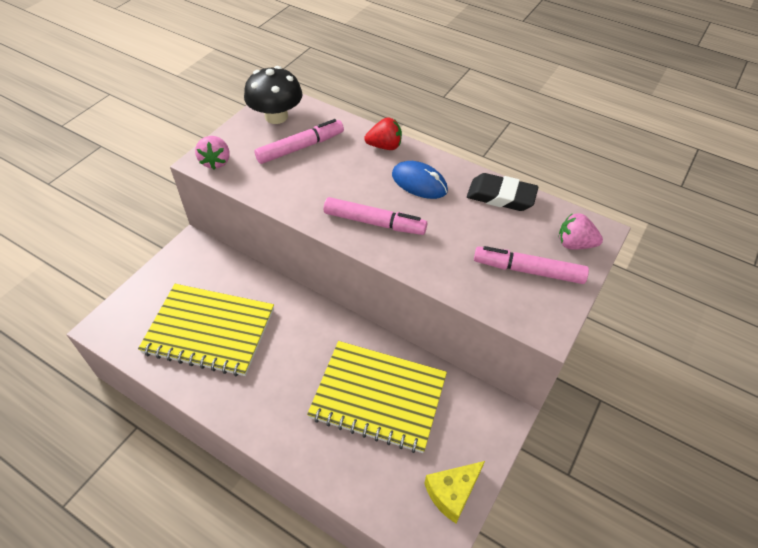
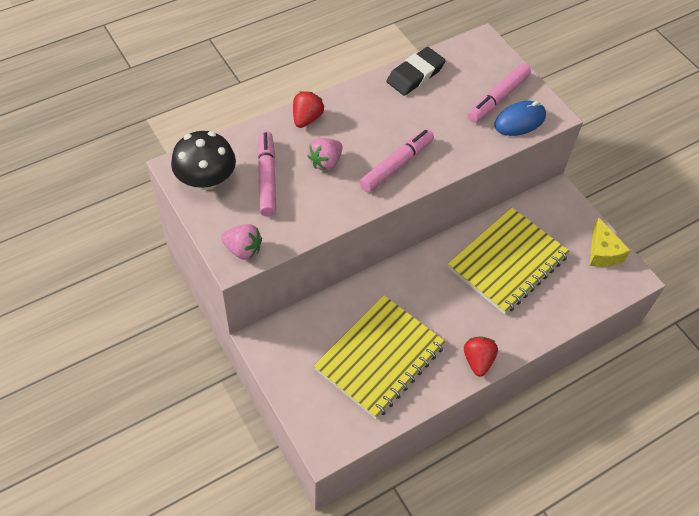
camera: 65 degrees left, 5 degrees up
(241, 413) = (478, 361): none -> red strawberry
(419, 183) = (368, 116): blue mouse -> blue mouse (519, 121)
(574, 244) = (487, 60): pink strawberry -> pink strawberry (325, 162)

